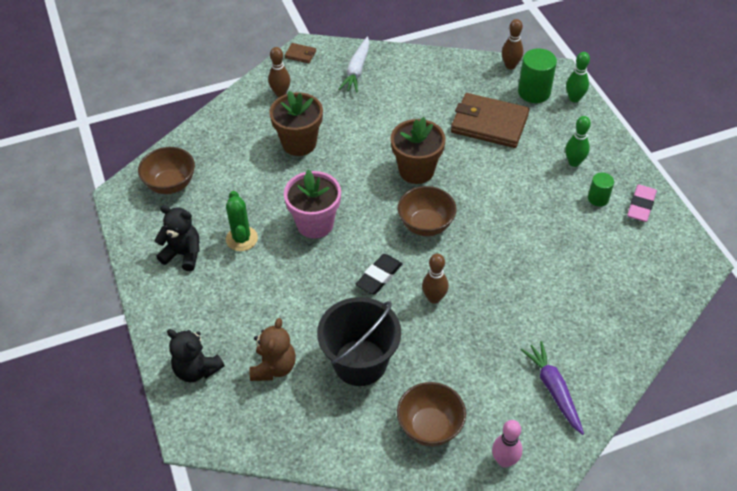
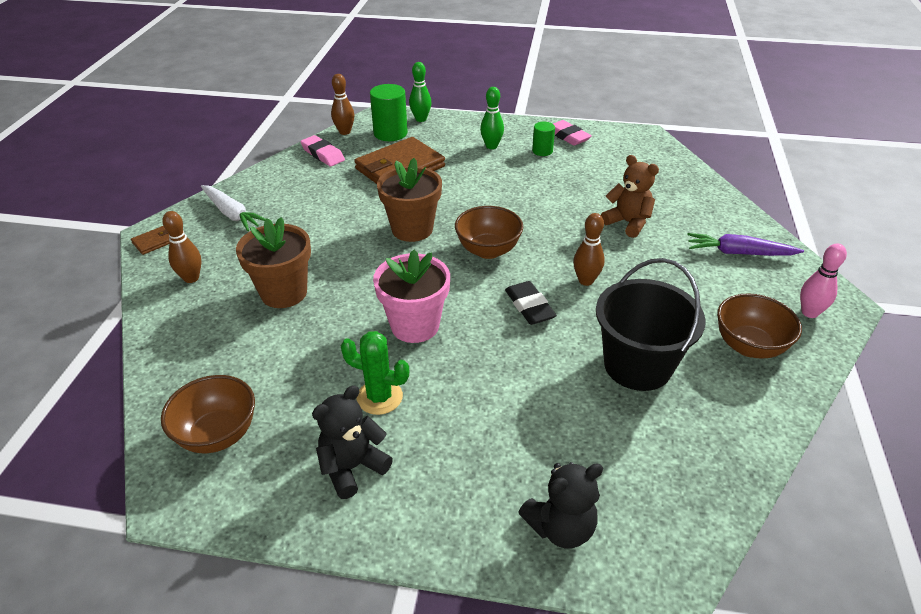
camera: 60 degrees left, 10 degrees down
(274, 367) = (602, 443): brown teddy bear -> brown teddy bear (628, 223)
(468, 72) = (323, 154): none -> pink eraser

